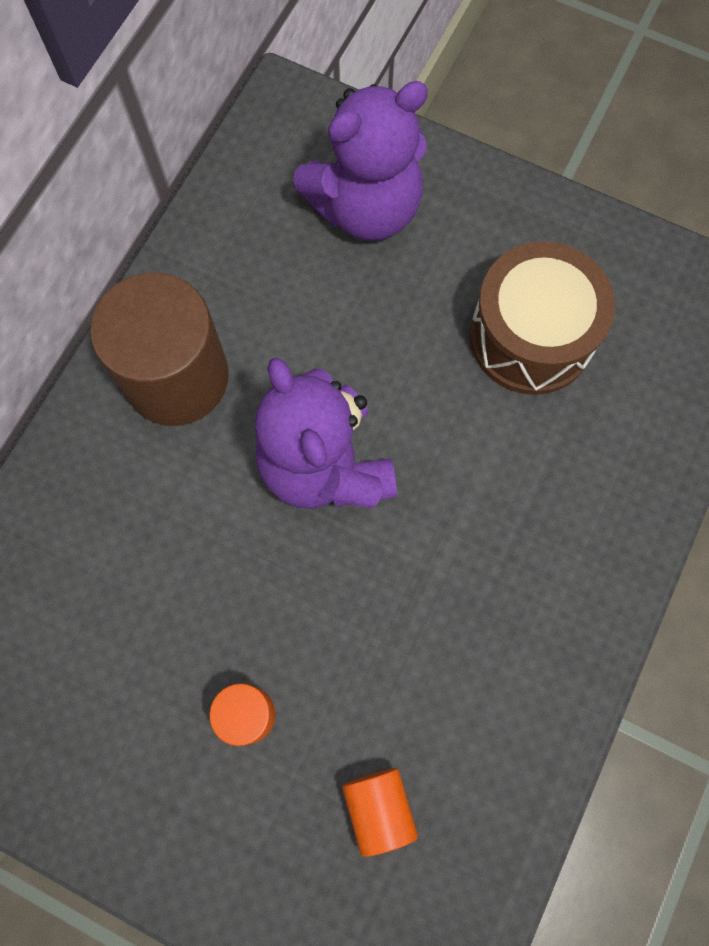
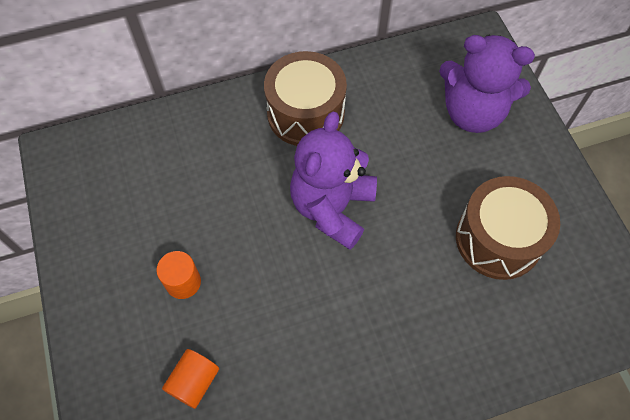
camera: 45 degrees right, 10 degrees down
(176, 377) = (305, 113): brown cylinder -> brown drum

